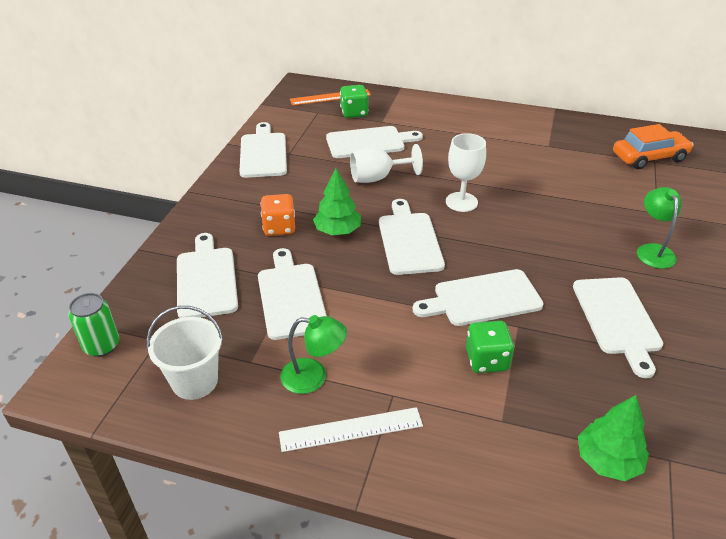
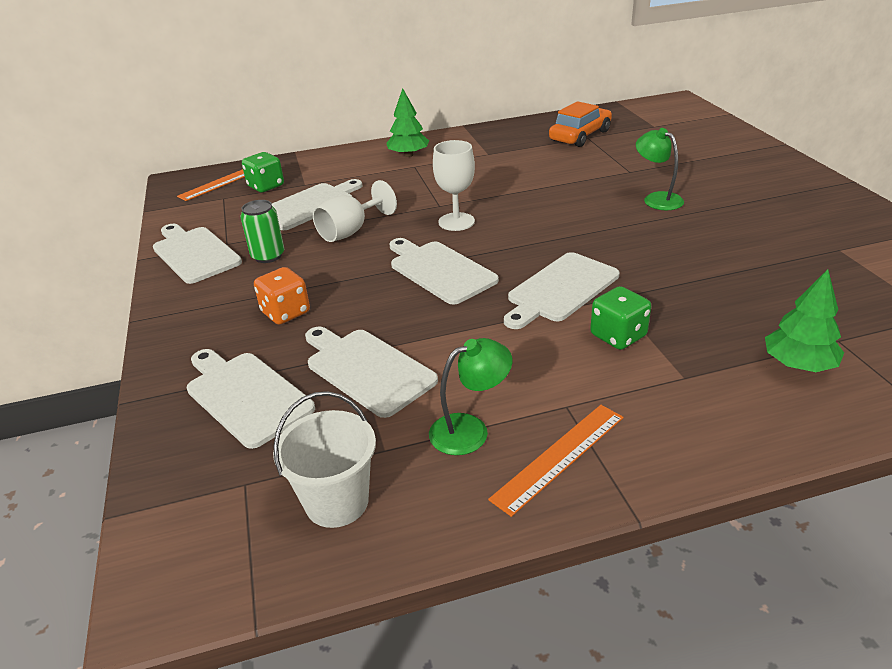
camera: 30 degrees left, 5 degrees down
(101, 345) = (170, 526): green can -> green can (268, 256)
(337, 231) = (355, 290): green tree -> green tree (408, 155)
(351, 429) = (559, 457): white ruler -> orange ruler
(617, 319) = (686, 257): white cutting board -> none

